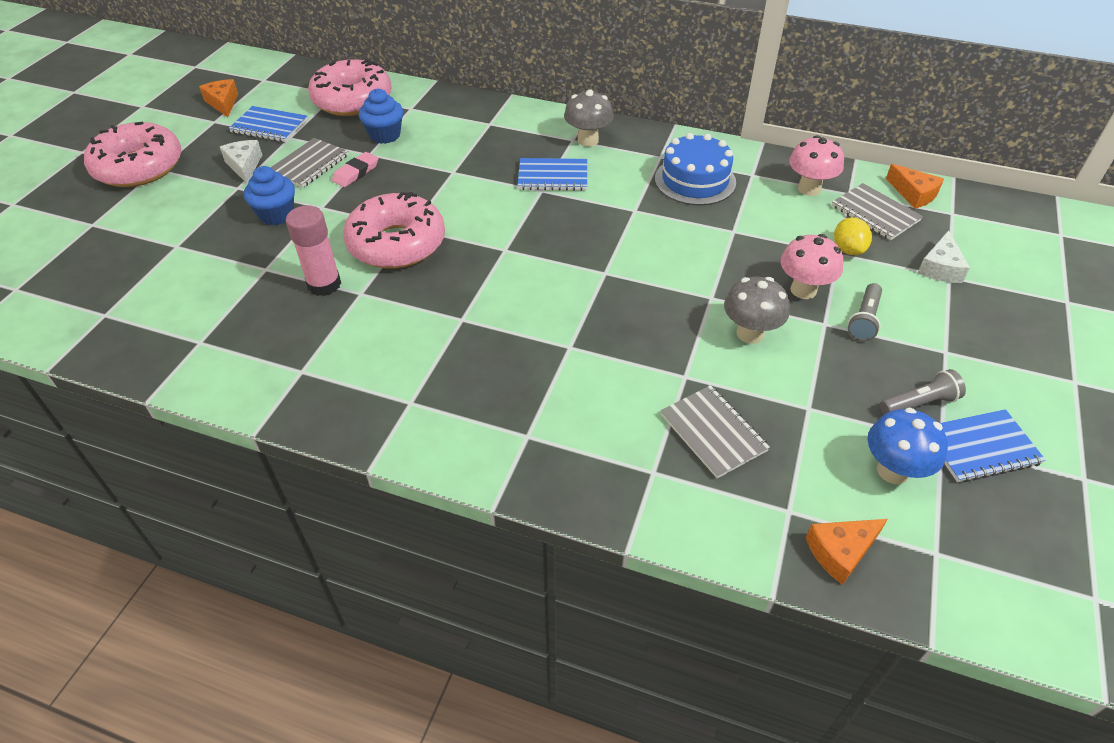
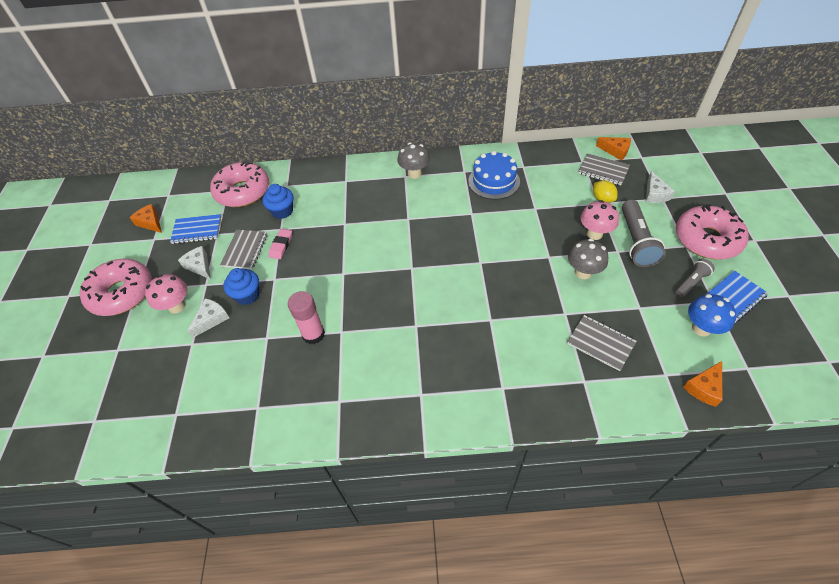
camera: 20 degrees left, 5 degrees up
(217, 227) = (211, 319): none -> white cheese
(397, 243) = (341, 288): pink donut -> pink donut (707, 239)
(553, 176) = (409, 206): blue notebook -> none
(809, 189) = (559, 166): pink mushroom -> pink mushroom (177, 306)
(864, 320) = (636, 241): grey flashlight -> grey flashlight, size x1.77

